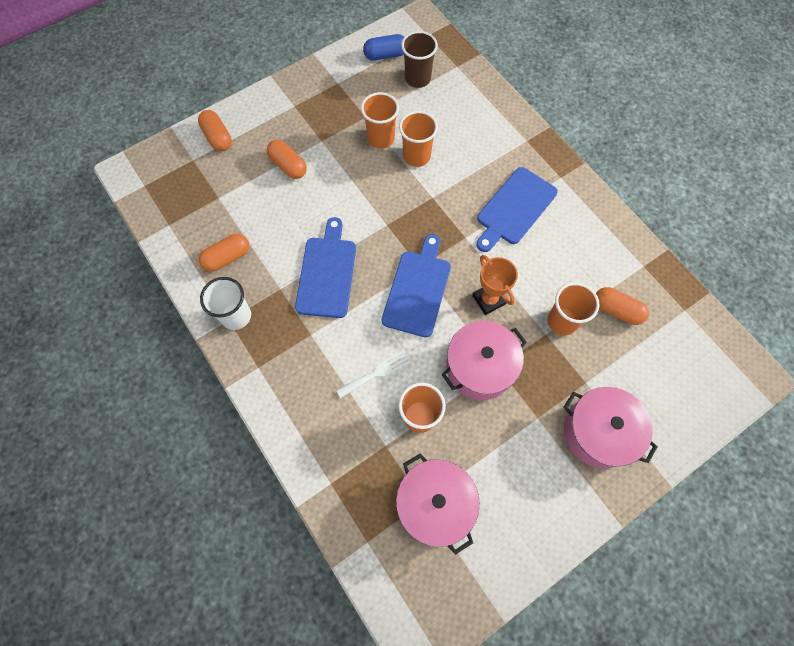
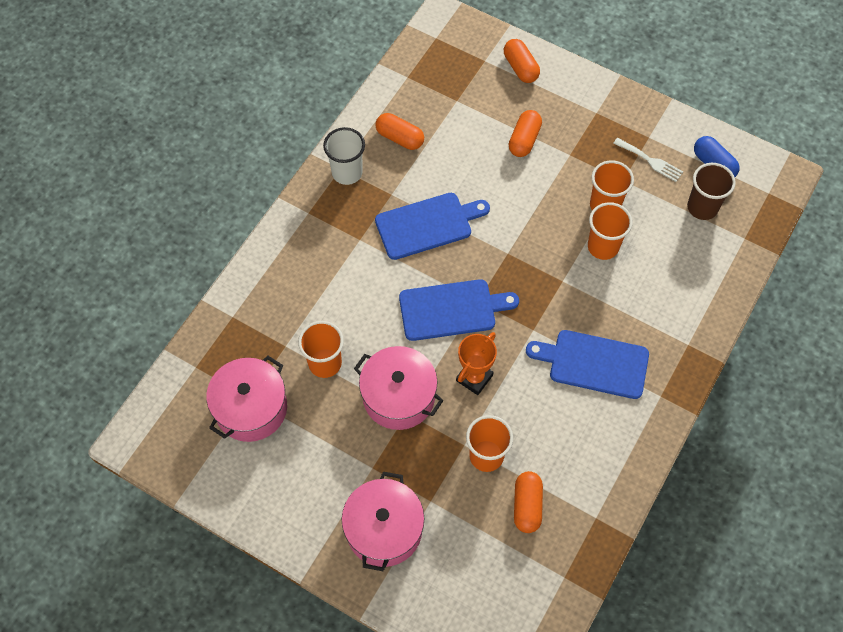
camera: 65 degrees right, 5 degrees down
(218, 137) = (520, 68): orange capsule -> orange capsule turned 60 degrees counterclockwise
(376, 373) = (349, 310): white fork -> white fork (650, 161)

